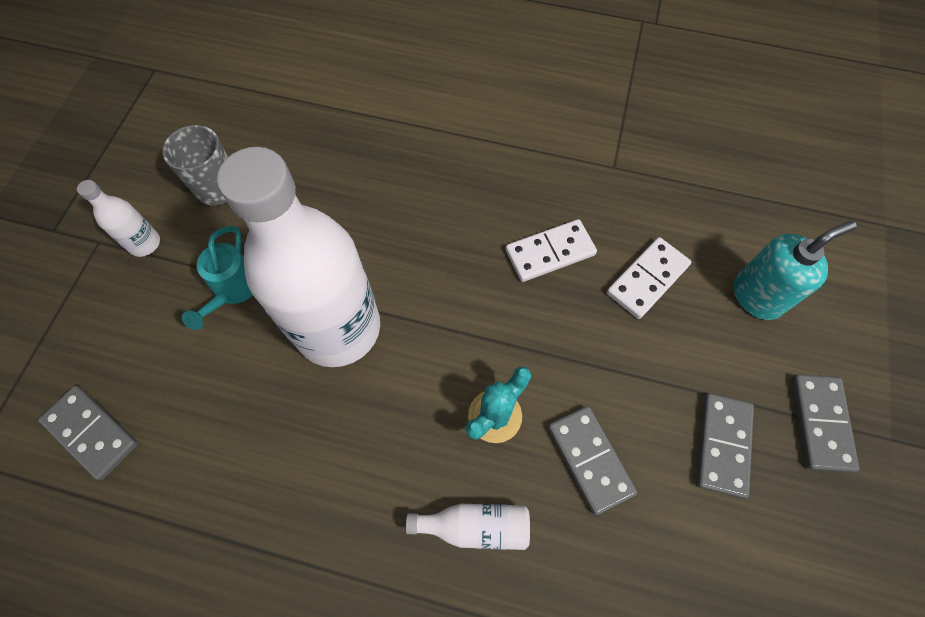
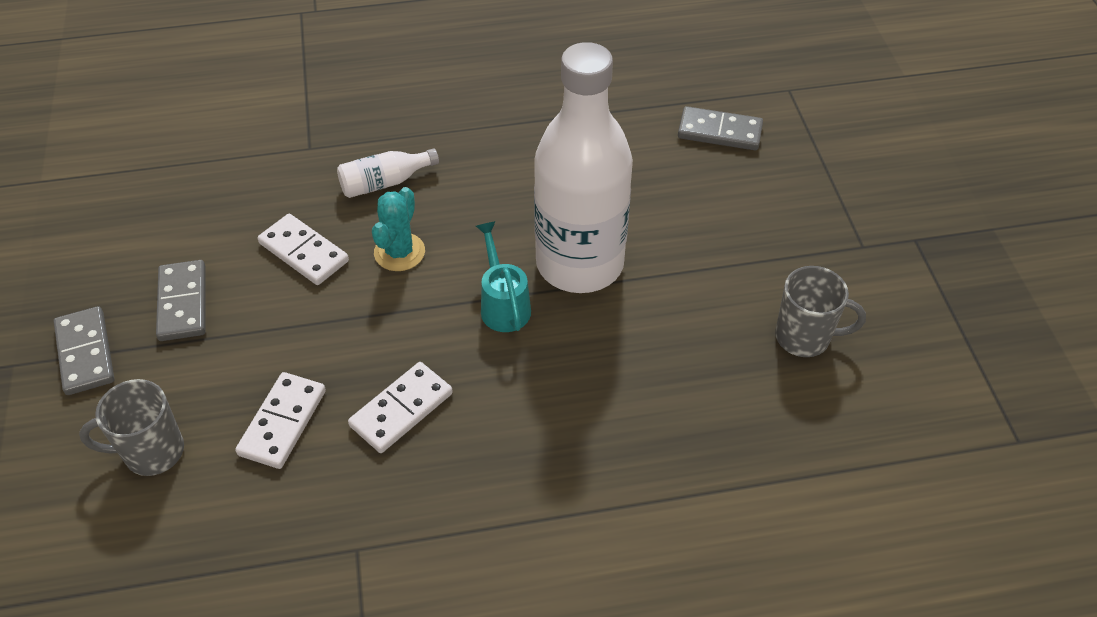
camera: 155 degrees right, 15 degrees down
(144, 243) = (819, 261): white bottle -> none
(233, 290) = (699, 256): turquoise watering can -> turquoise watering can (503, 304)
(589, 459) = (304, 252): grey domino -> white domino
(757, 295) = (152, 452): turquoise soap dispenser -> grey mug

